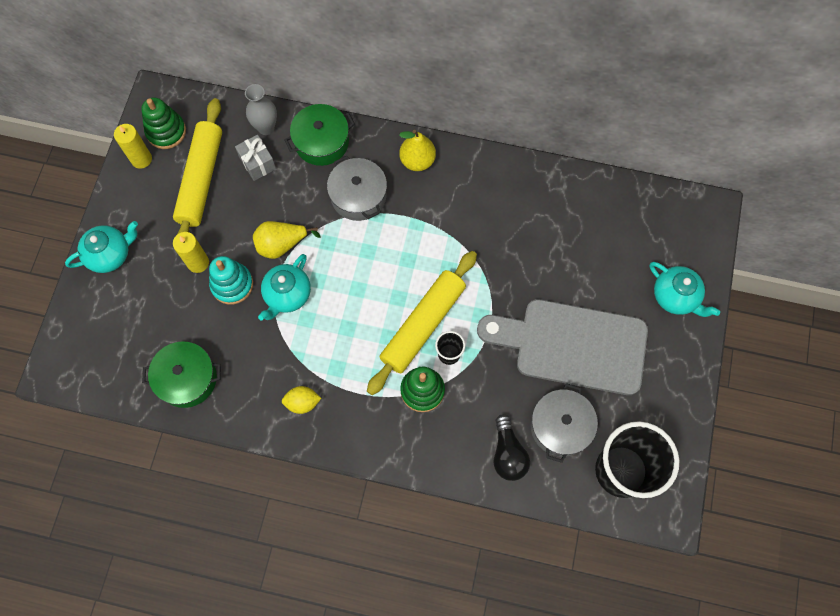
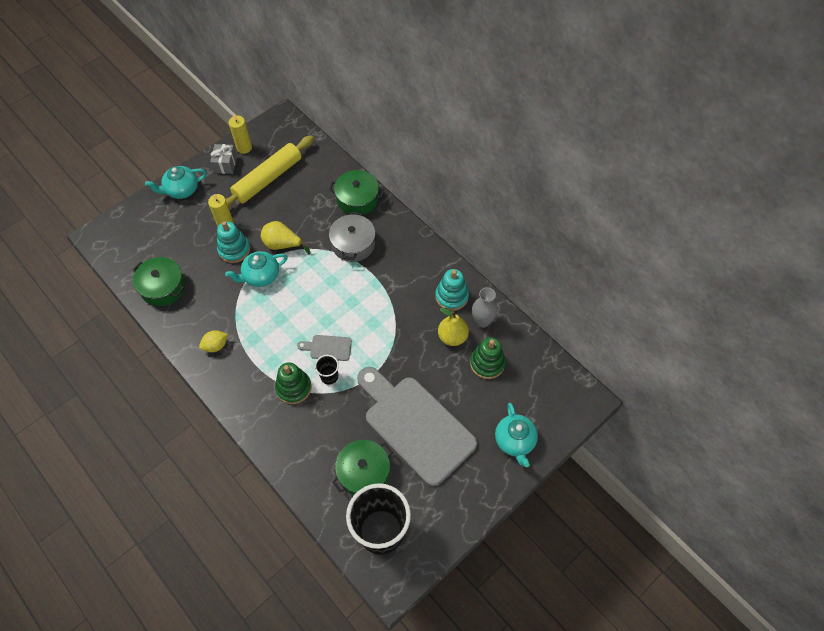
camera: 35 degrees right, 10 degrees down
(110, 254) = (182, 190): turquoise teapot -> turquoise teapot turned 150 degrees clockwise
(166, 131) = (271, 140): green stacking toy -> green stacking toy (487, 363)
(257, 163) = (308, 189): grey gift -> grey gift (225, 164)
(266, 127) = (331, 171): grey vase -> grey vase (482, 321)
(302, 402) = (216, 346): yellow lemon -> yellow lemon turned 60 degrees counterclockwise
(417, 161) = (408, 245): yellow pear -> yellow pear (452, 337)
(423, 325) = (328, 348): yellow rolling pin -> grey cutting board
(504, 188) = (451, 296): none -> turquoise stacking toy
(508, 453) = (314, 465): black light bulb -> none
(560, 426) = (363, 472): grey pot -> green pot

